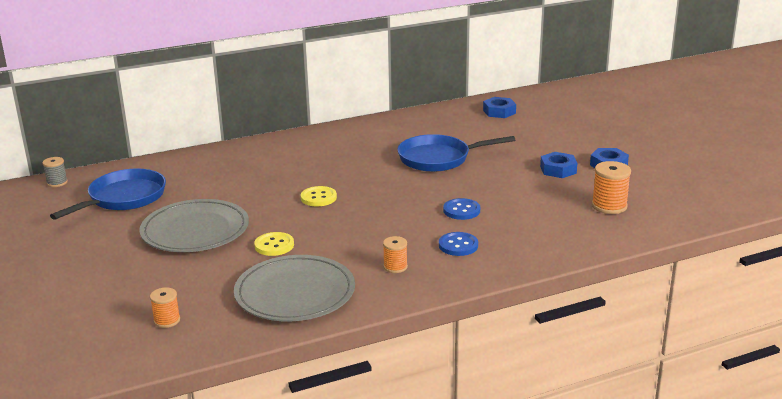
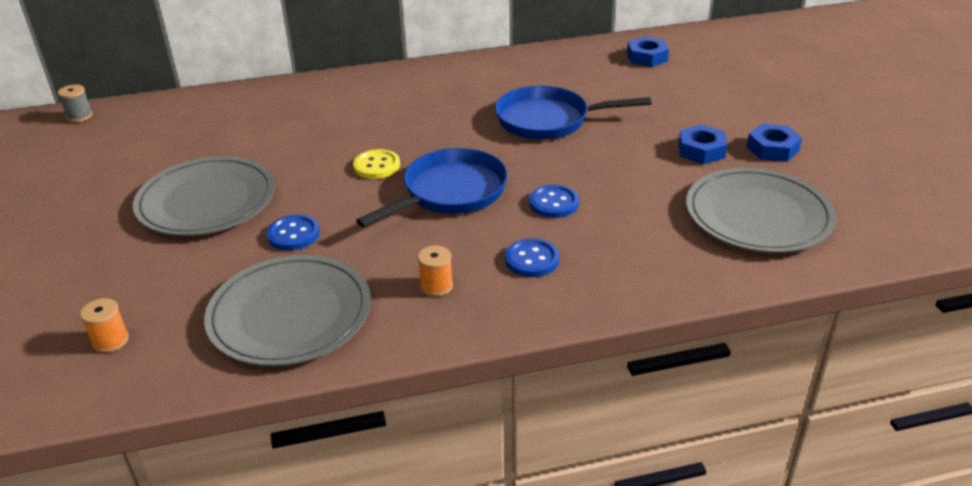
camera: 10 degrees right, 10 degrees up
(123, 198) = (144, 145): blue pan -> blue pan (450, 193)
(274, 245) = (293, 234): yellow button -> blue button
(609, 206) = (758, 215): orange spool -> grey plate

